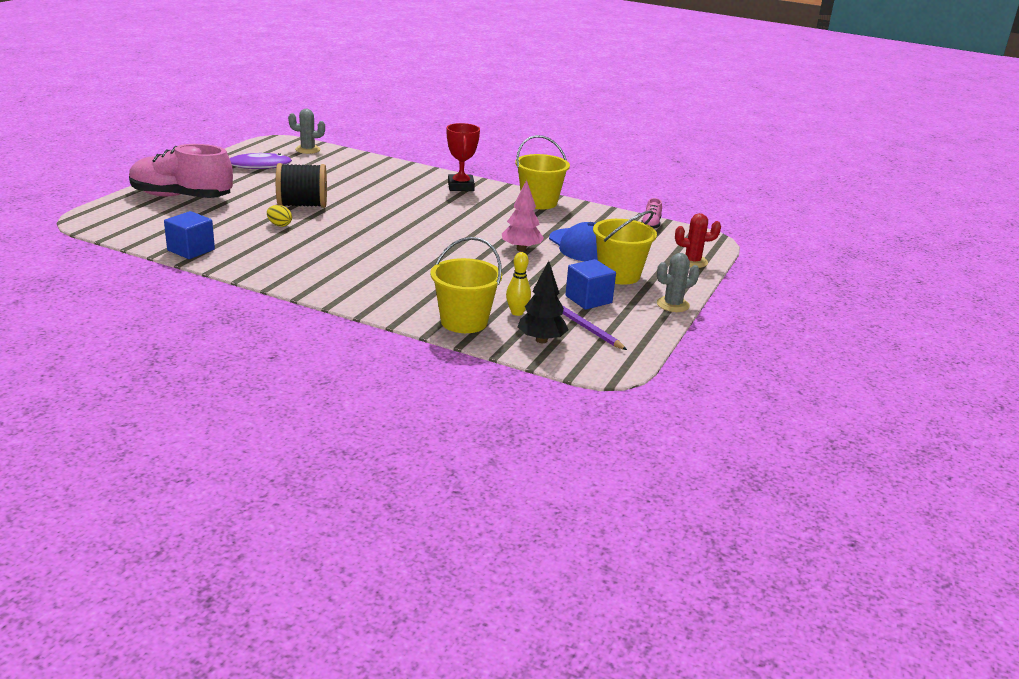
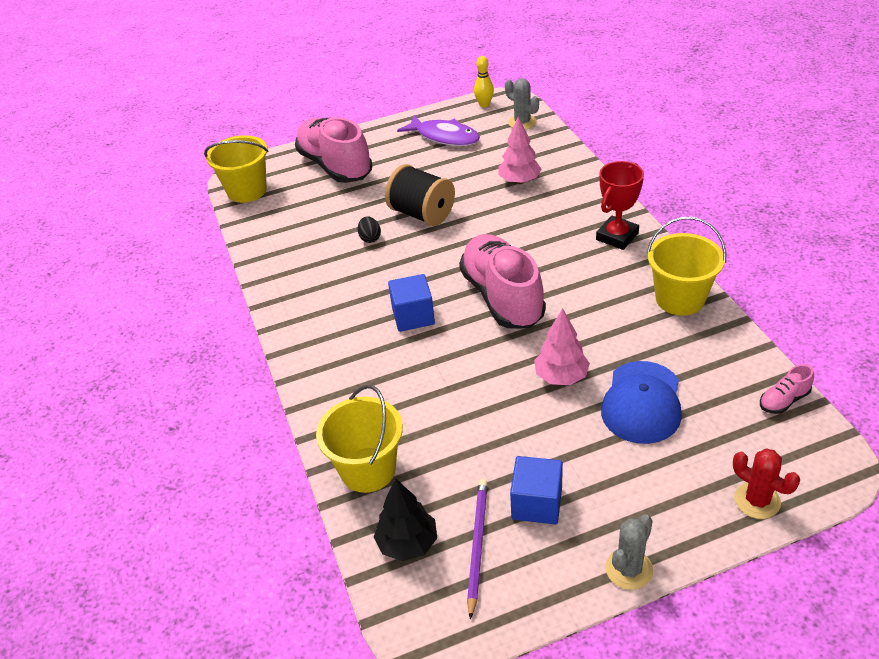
camera: 50 degrees right, 15 degrees up
(191, 250) = (264, 248): blue cube -> blue cube (413, 316)
(279, 225) = (370, 238): yellow egg -> black egg
(352, 176) = (519, 181): none -> pink tree
(428, 228) = (502, 297): none -> pink shoe
(517, 312) = (435, 483): yellow bowling pin -> yellow bowling pin (484, 104)
(619, 275) = (625, 478): yellow bucket -> yellow bucket (247, 190)
(673, 305) = (629, 569): grey cactus -> grey cactus turned 75 degrees counterclockwise

